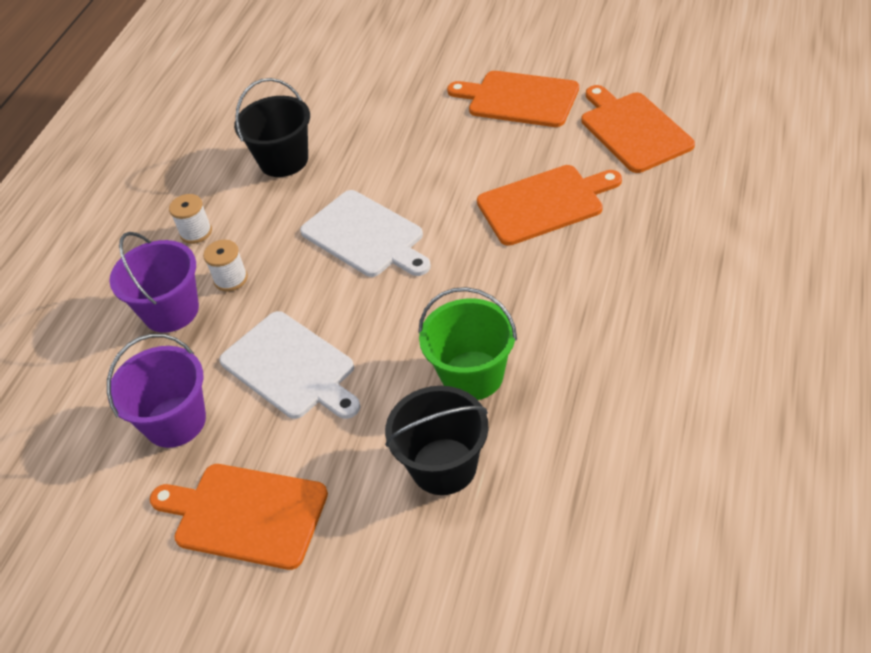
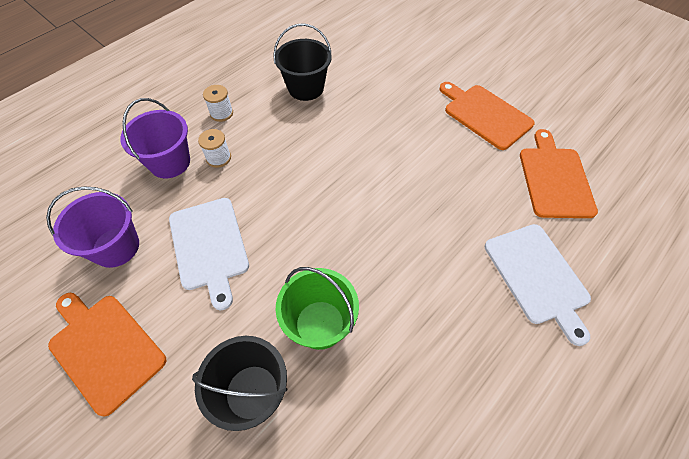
camera: 20 degrees right, 10 degrees up
(365, 236) = (320, 169): white cutting board -> white cutting board (537, 276)
(544, 203) = (455, 207): orange cutting board -> none

